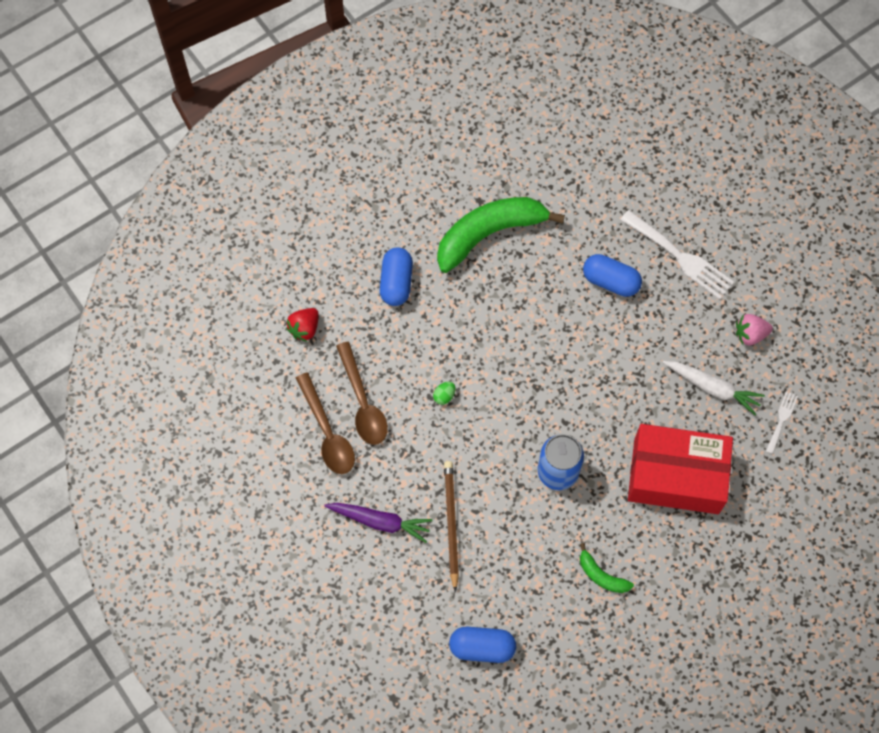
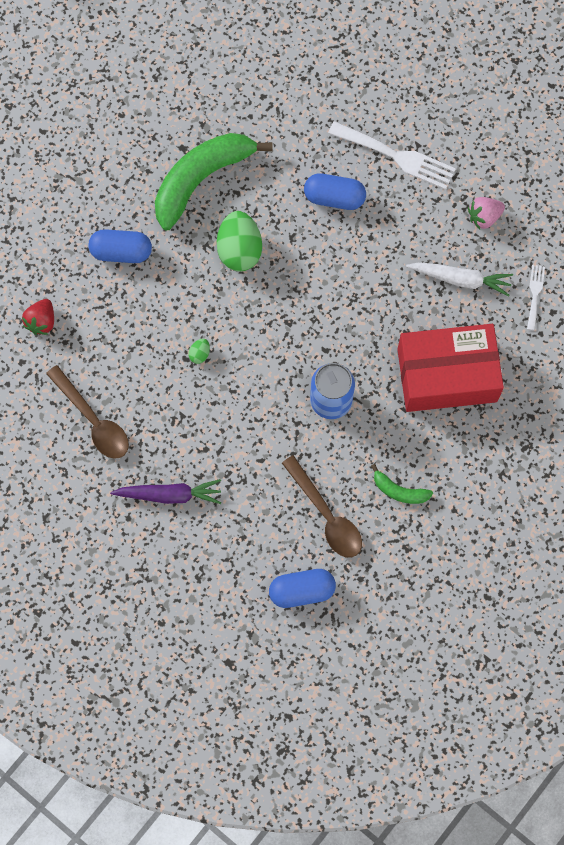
camera: 15 degrees left, 5 degrees up
(363, 402) = (120, 381): brown spoon -> brown spoon (326, 515)
(396, 282) = (121, 252): blue capsule -> blue capsule turned 75 degrees counterclockwise
(451, 524) = (240, 479): brown pencil -> none
(508, 308) = (239, 250): none -> green egg

